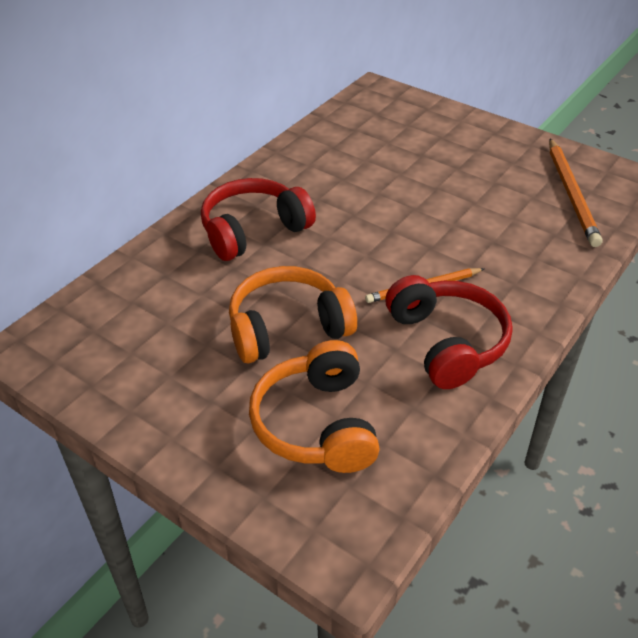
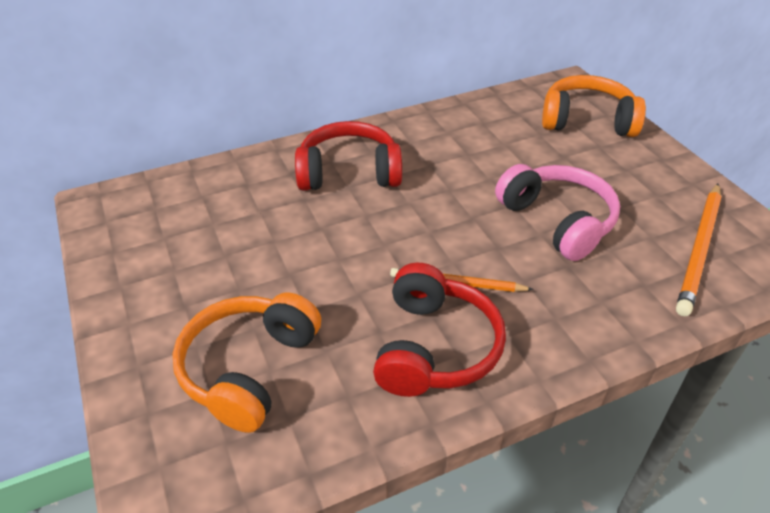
camera: 30 degrees right, 0 degrees up
(287, 328) = (302, 269): orange headphones -> orange headphones (587, 120)
(458, 209) = (557, 221): none -> pink headphones

